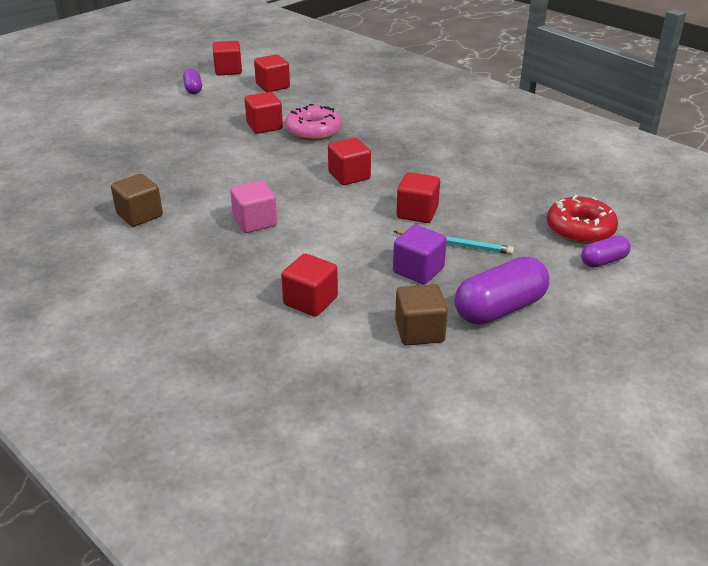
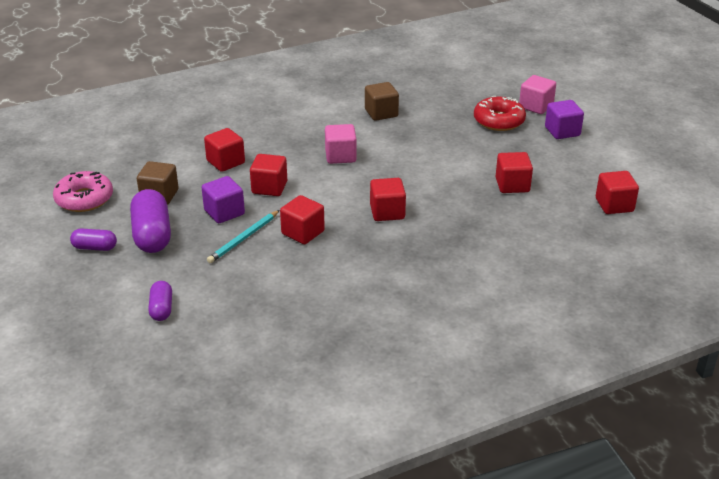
camera: 110 degrees right, 0 degrees up
(100, 131) = (536, 106): none -> pink cube
(152, 115) = (562, 131): none -> purple cube
(193, 89) = (619, 158): purple capsule -> purple capsule (95, 247)
(228, 70) = (668, 184): red cube -> red cube (269, 187)
(313, 131) = (489, 210): pink donut -> pink donut (84, 199)
(580, 229) = (214, 315): red donut -> red donut (499, 121)

